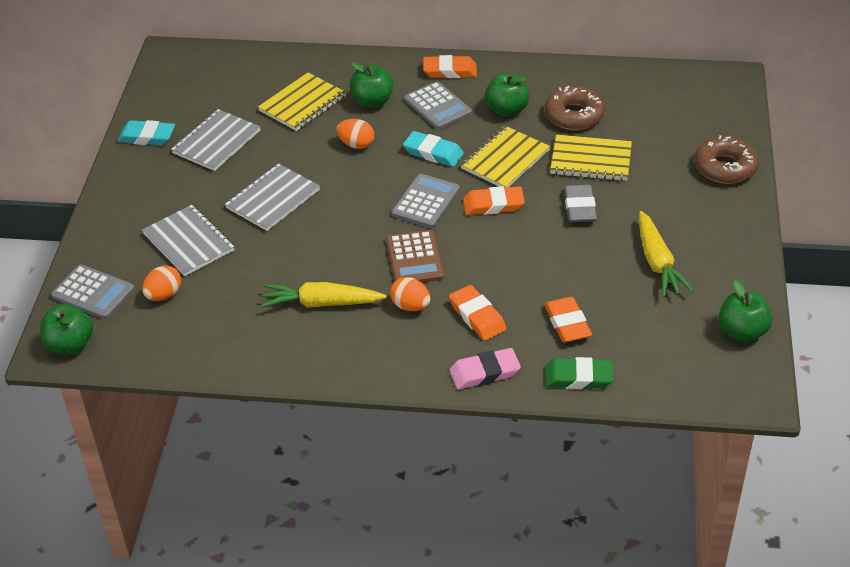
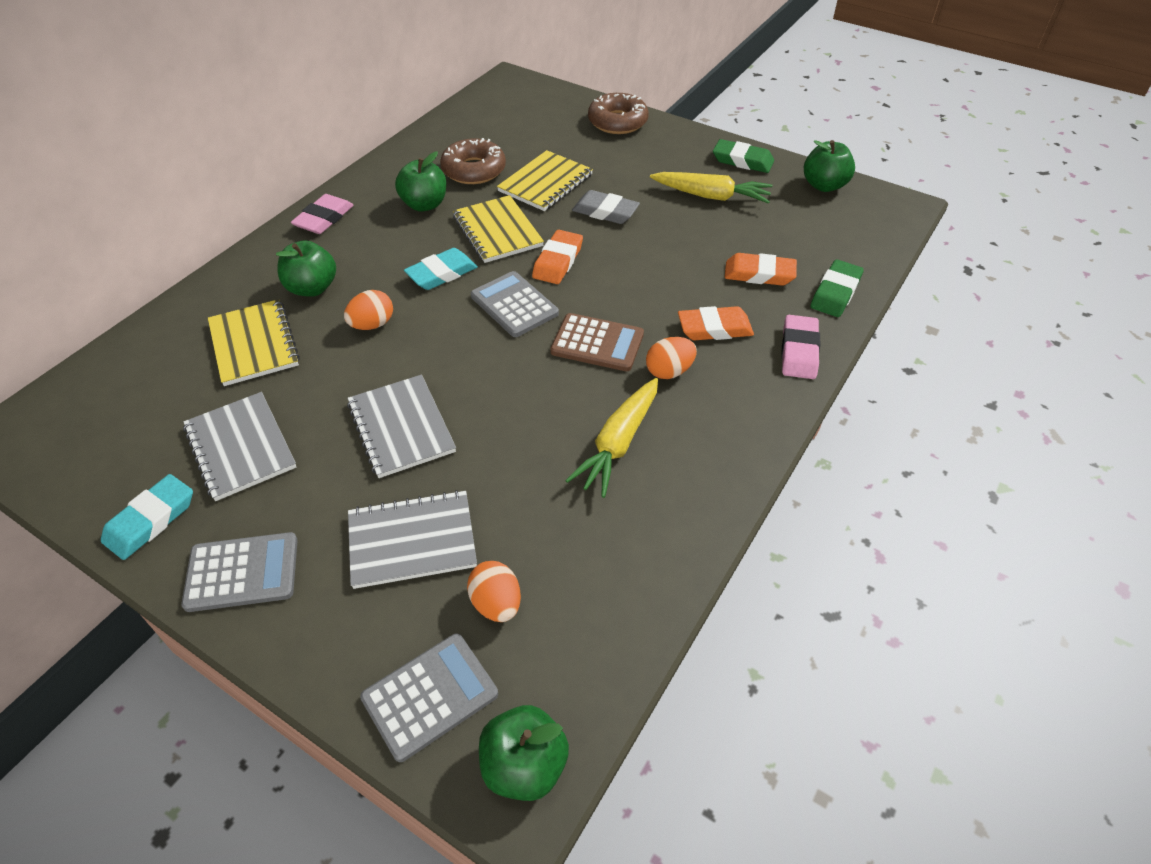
camera: 65 degrees left, 5 degrees up
(437, 106) = (371, 246): grey calculator -> grey calculator (242, 572)
(450, 71) = (324, 218): orange eraser -> pink eraser
(734, 266) = (742, 161): none -> green eraser

